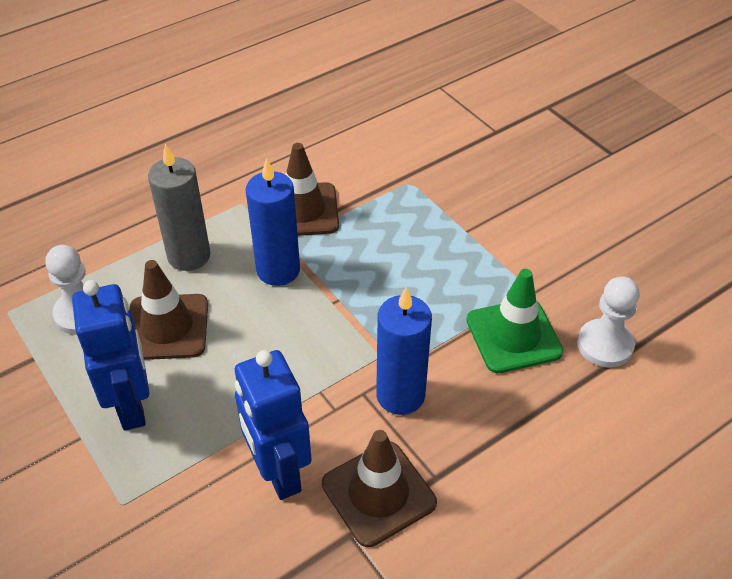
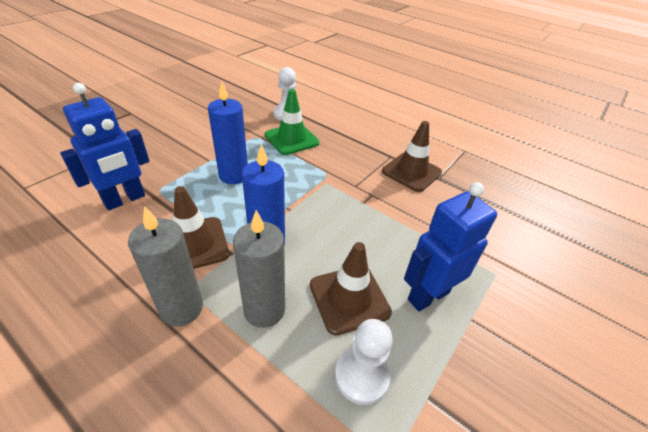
camera: 110 degrees left, 5 degrees down
(220, 199) = (181, 308): none -> grey candle
(279, 473) = (425, 208): blue robot -> blue robot (125, 200)
(400, 395) = (349, 172): blue candle -> blue candle (233, 175)

